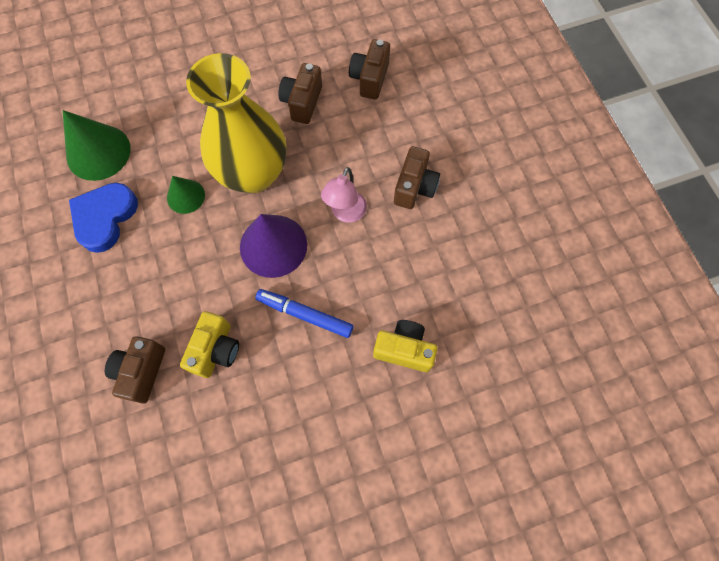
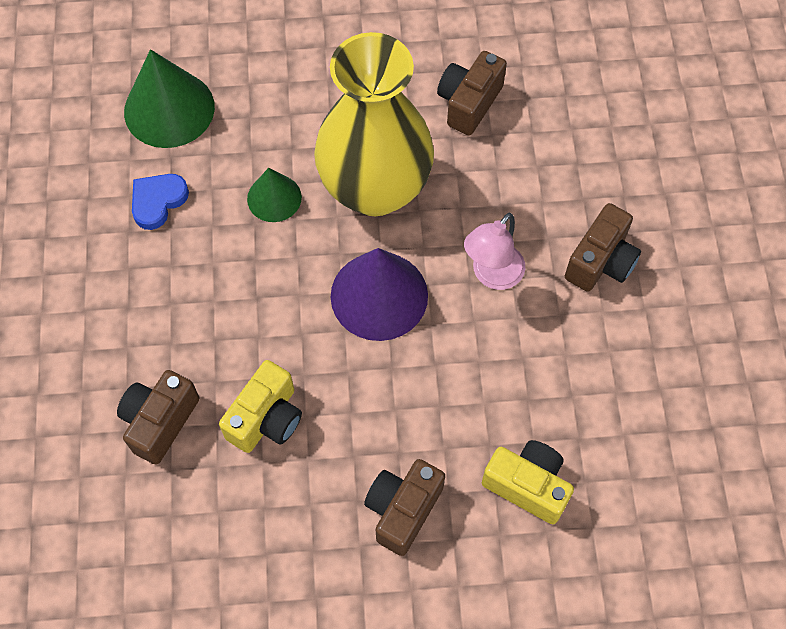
camera: 15 degrees right, 5 degrees down
(105, 218) = (158, 201): blue heart -> blue heart, size x0.62
(305, 315) = (400, 402): blue marker -> none
(370, 79) = (575, 90): brown camera -> brown camera (403, 510)

